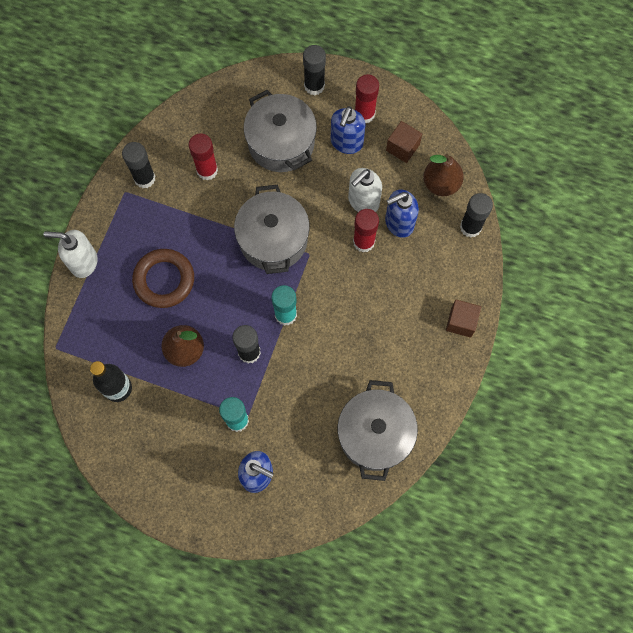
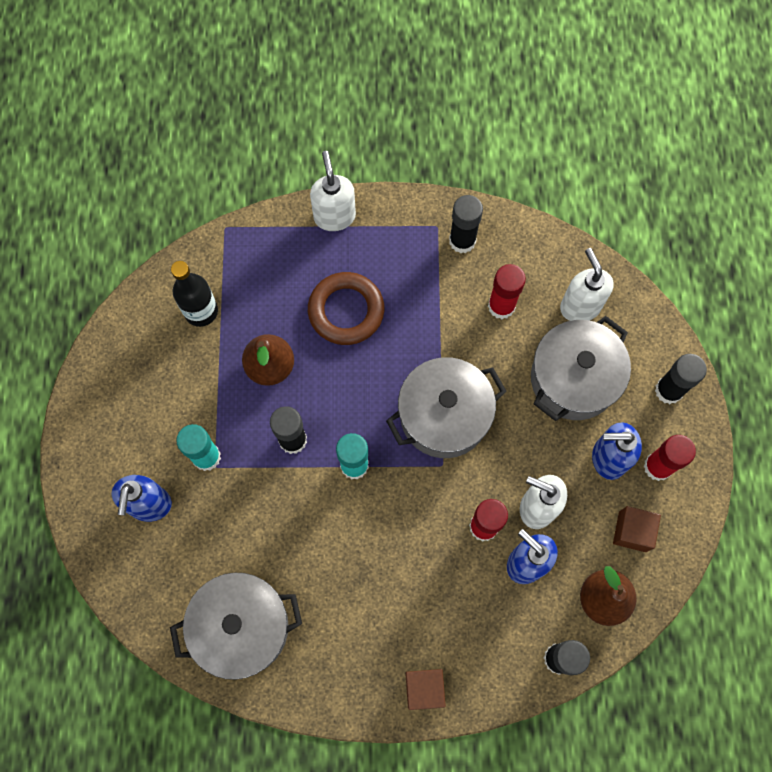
camera: 70 degrees right, 0 degrees up
(229, 118) = (580, 306): none -> white soap dispenser

